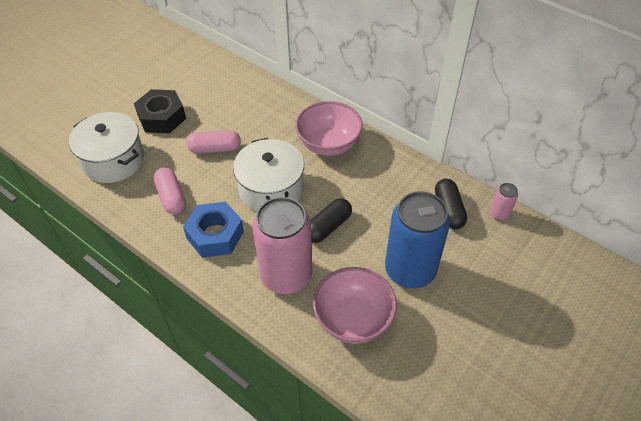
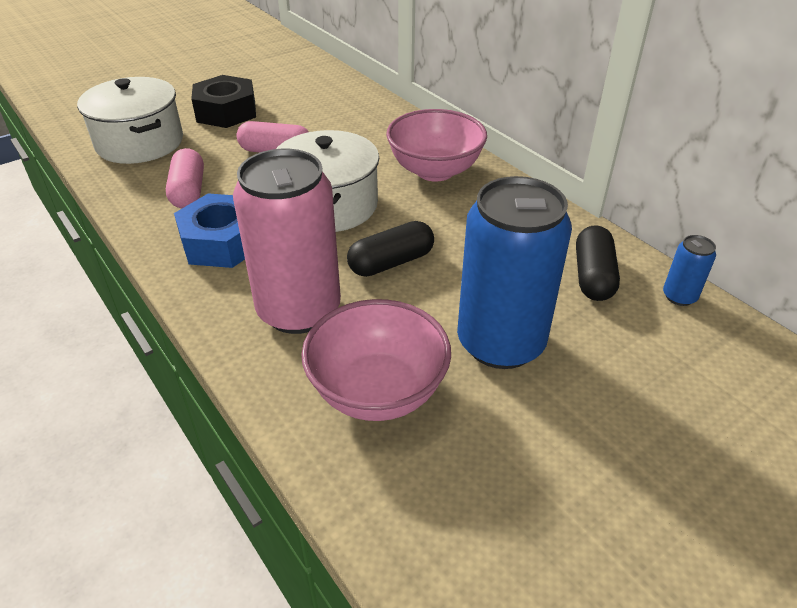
camera: 15 degrees right, 10 degrees down
(499, 214) = (679, 296): pink can -> blue can

